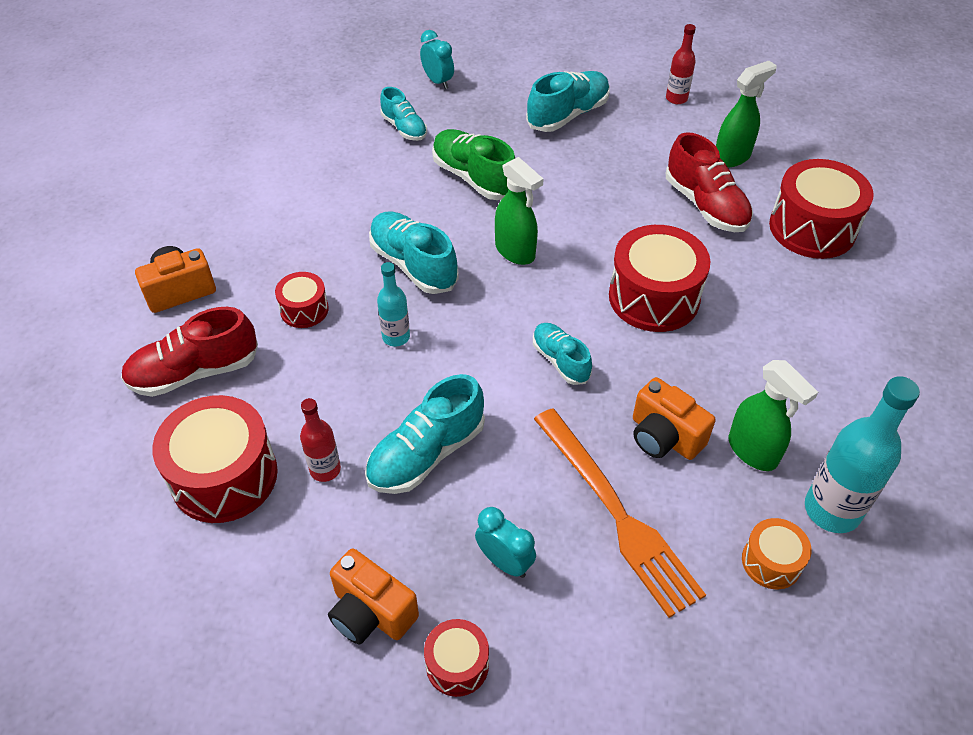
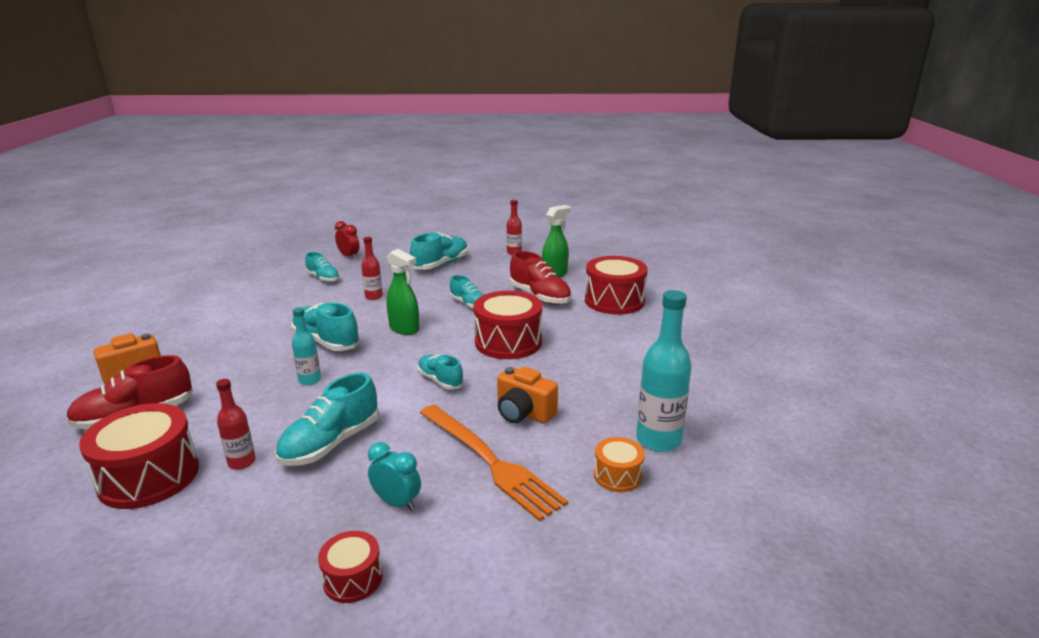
camera: 10 degrees left, 25 degrees down
(304, 309) = (236, 372): red drum -> none
(371, 612) = (274, 552): orange camera -> none
(438, 81) = (349, 256): turquoise clock -> red clock
(474, 177) = (374, 297): green shoe -> red bottle
(604, 210) = (469, 304): none -> turquoise shoe
(753, 451) = (592, 414): green spray bottle -> none

